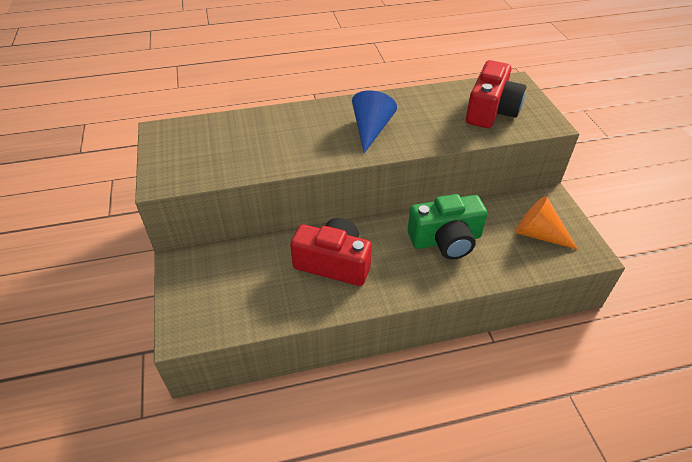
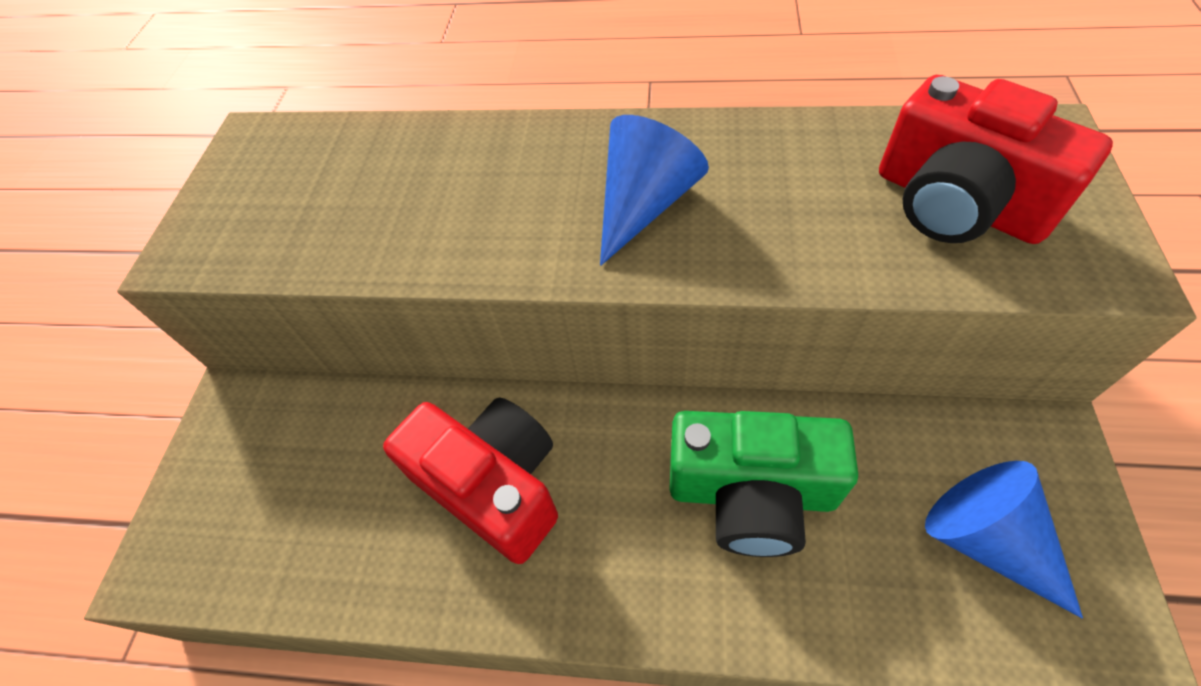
camera: 25 degrees right, 10 degrees up
(491, 111) = (957, 203): red camera -> red camera turned 90 degrees clockwise
(538, 234) = (986, 540): orange cone -> blue cone

